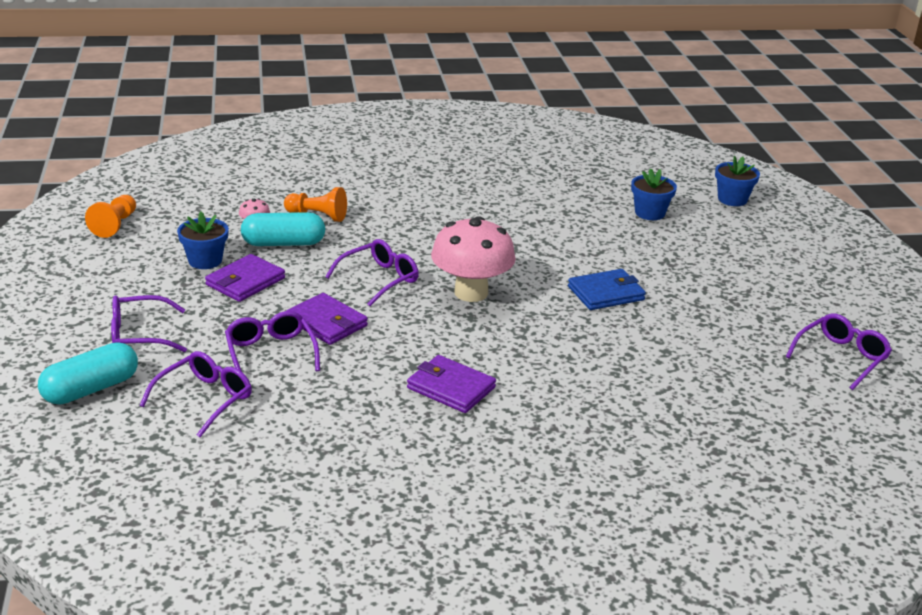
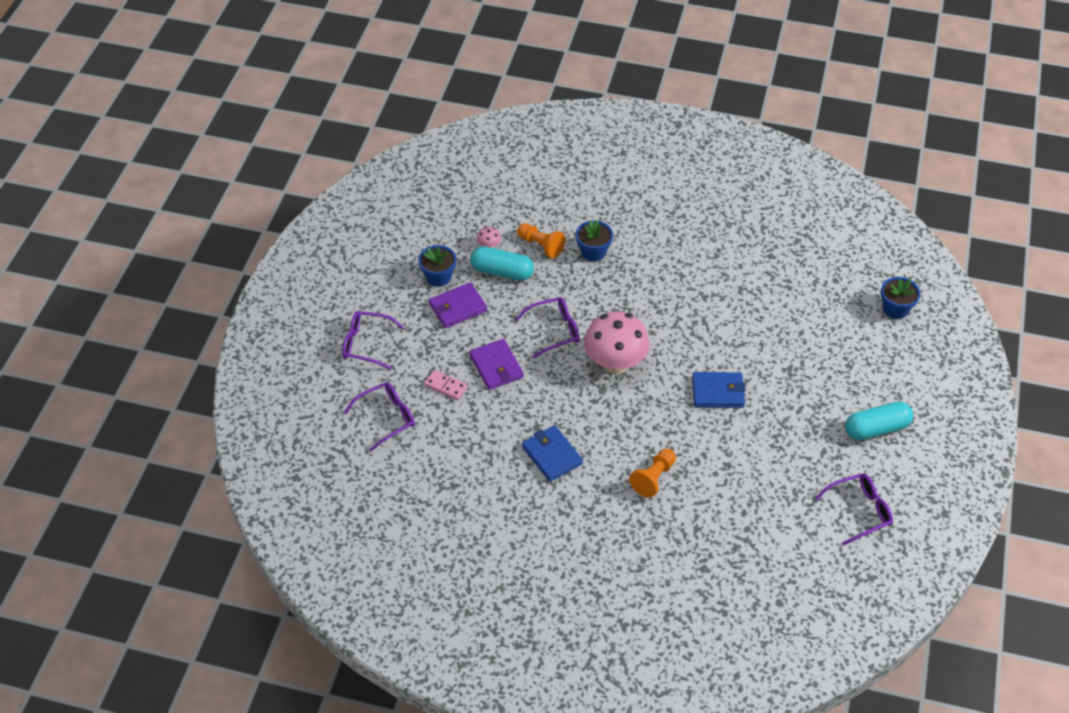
camera: 25 degrees right, 20 degrees up
(91, 389) = (320, 387): turquoise capsule -> turquoise capsule (876, 428)
(115, 225) = (389, 220): orange pawn -> orange pawn (653, 478)
(270, 353) = (446, 386): purple glasses -> pink domino
(451, 388) = (552, 455): purple wallet -> blue wallet
(649, 213) = (811, 308): blue flower pot -> blue flower pot (593, 252)

